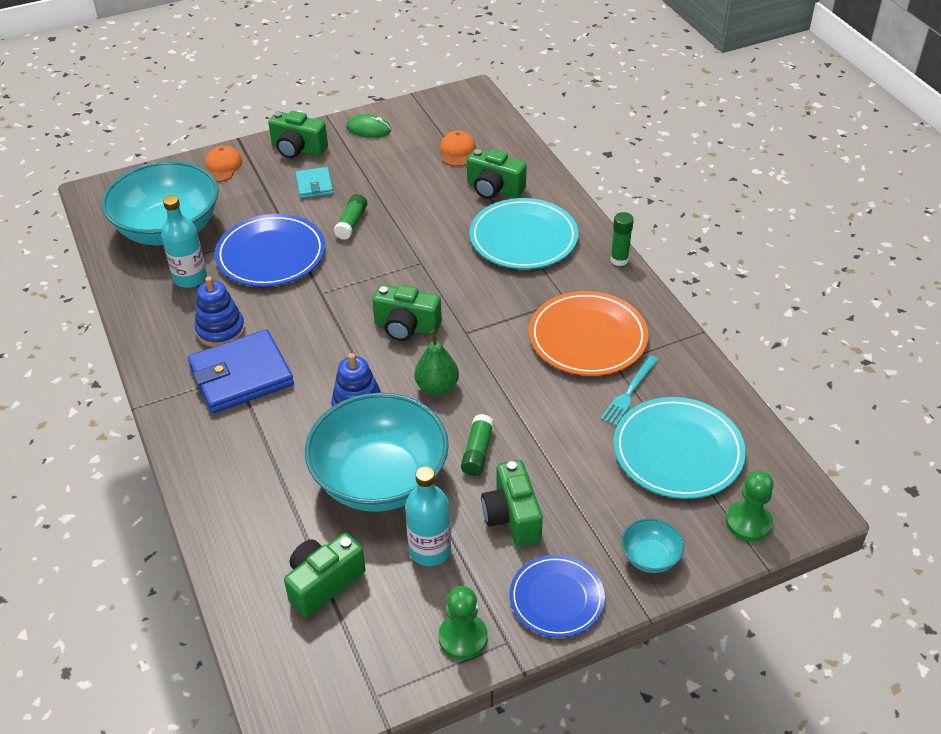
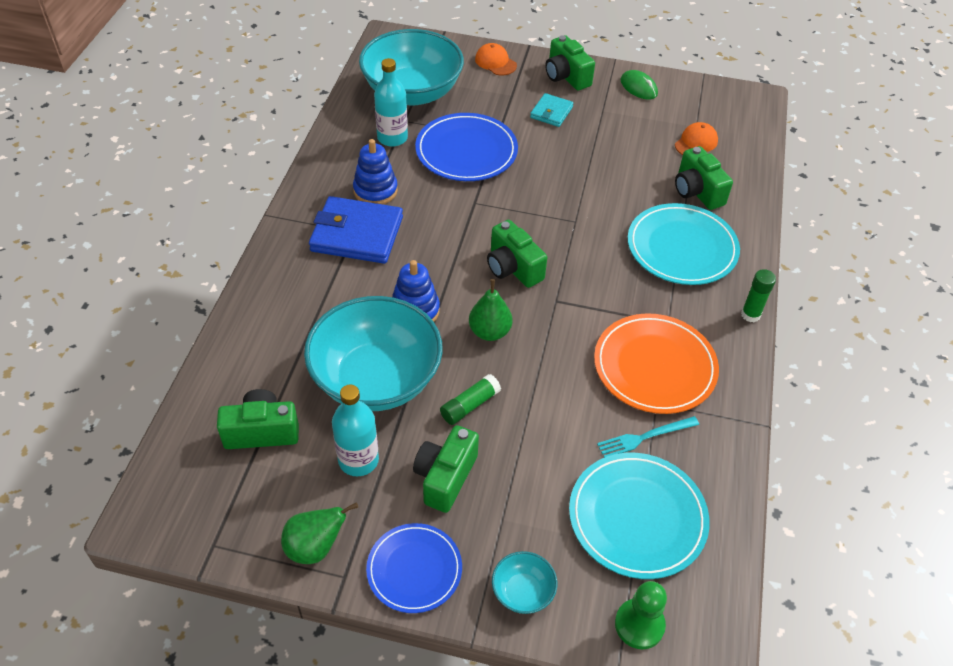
camera: 35 degrees right, 5 degrees up
(222, 167) = (495, 62): orange cap -> orange cap turned 90 degrees counterclockwise
(351, 223) = (551, 158): green glue stick -> none
(463, 637) = (315, 547): green pawn -> green pear

